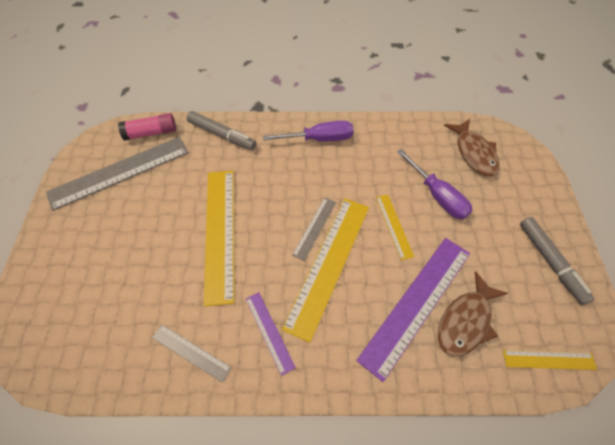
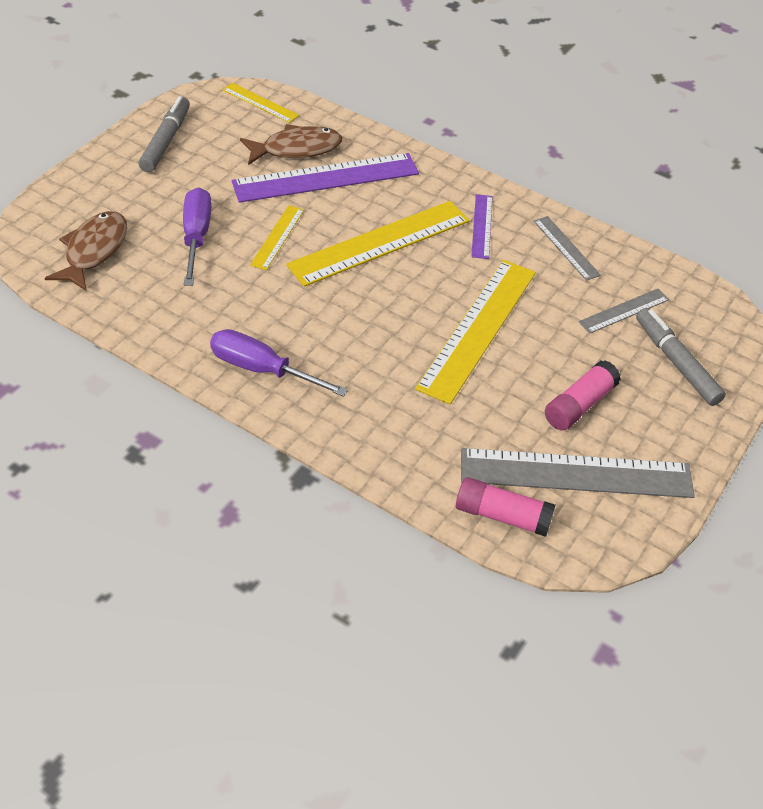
camera: 150 degrees left, 10 degrees down
(131, 214) = (579, 405): none -> pink glue stick
(222, 135) = (394, 451): grey marker -> grey marker (676, 362)
(315, 228) = (365, 278): grey ruler -> grey ruler (624, 311)

